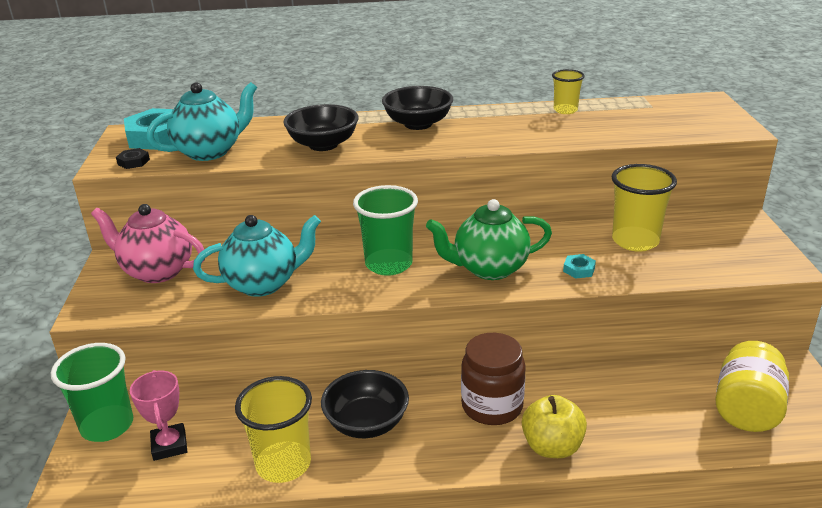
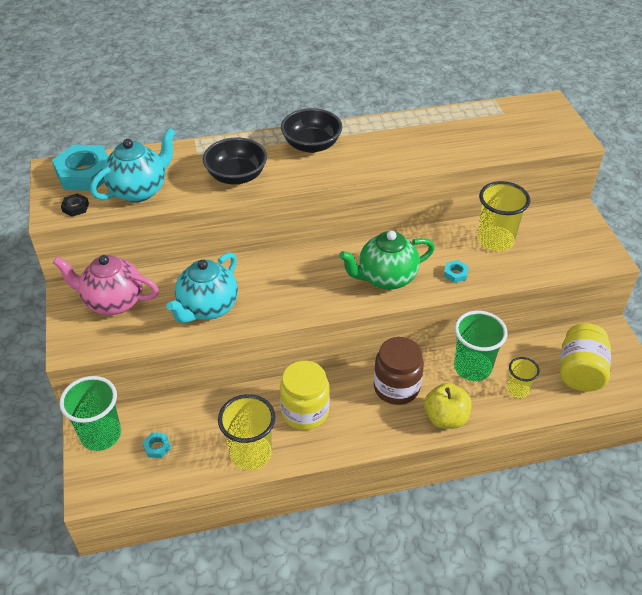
camera: 10 degrees left, 15 degrees up
(169, 445) = (157, 447): pink trophy -> turquoise nut
(263, 284) = (207, 308): turquoise teapot -> turquoise teapot turned 150 degrees clockwise
(366, 423) = (305, 412): black bowl -> yellow jar
(389, 264) = (305, 279): green cup -> green cup (472, 368)
(565, 110) = (433, 121): yellow cup -> yellow cup (518, 390)

